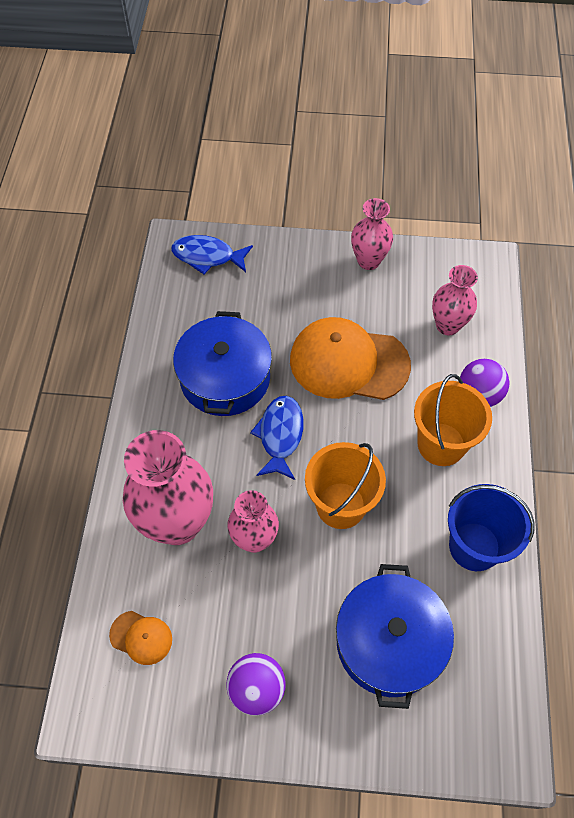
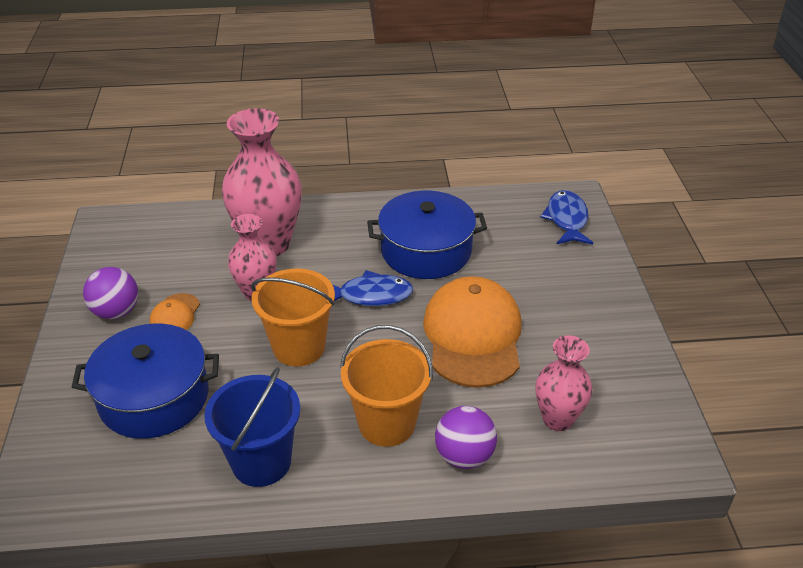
camera: 80 degrees right, 20 degrees down
(141, 637) = (165, 240): orange cap -> orange cap (175, 315)
(368, 261) = (622, 339): pink vase -> none

